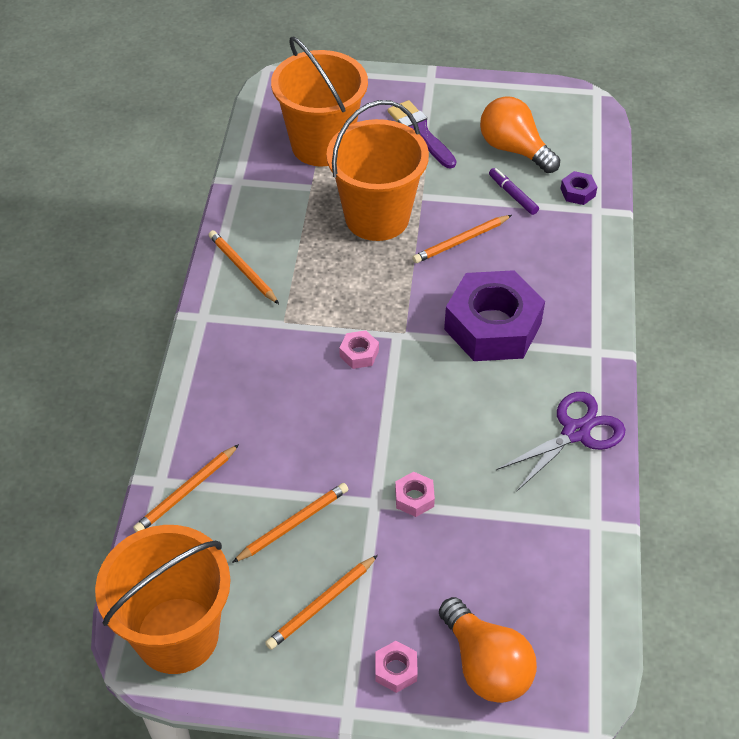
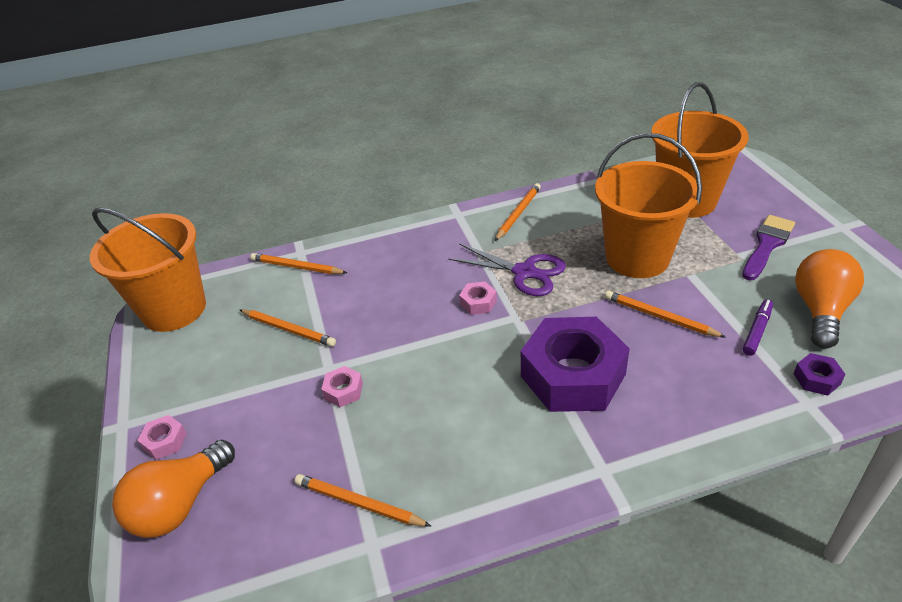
camera: 70 degrees right, 10 degrees down
(321, 604) = (218, 373): orange pencil -> orange pencil (359, 503)
(575, 432) = (482, 487): purple scissors -> purple scissors (524, 272)

